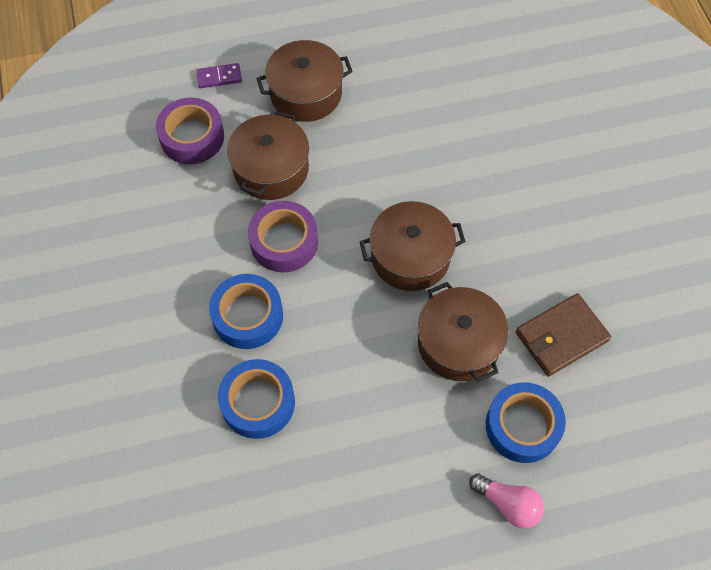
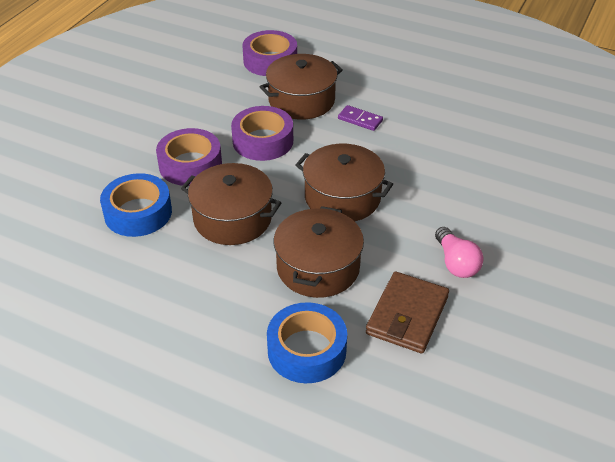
camera: 40 degrees right, 20 degrees down
(219, 77) = (324, 41): purple domino -> purple domino (360, 120)
(248, 316) = (190, 165): blue tape -> purple tape
(306, 93) = (373, 75): brown pot -> brown pot (232, 218)
(508, 504) = (235, 391): pink light bulb -> pink light bulb (456, 263)
(561, 337) = (407, 315): brown wallet -> brown wallet turned 75 degrees counterclockwise

